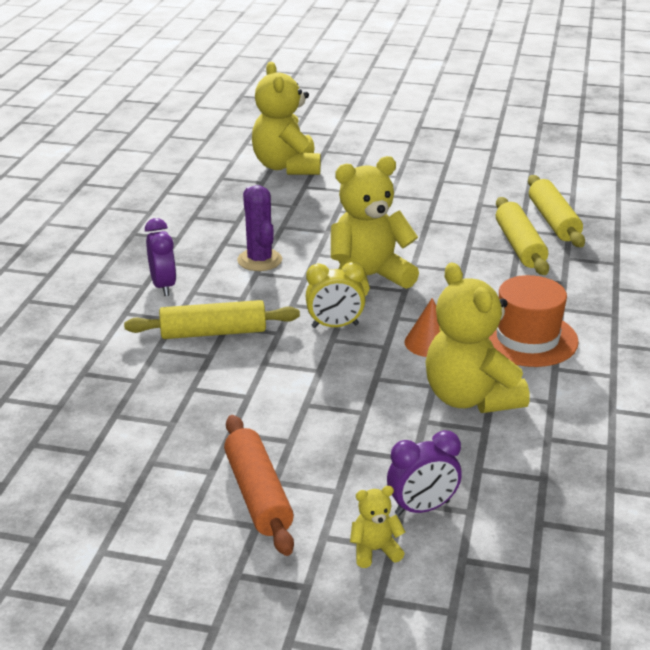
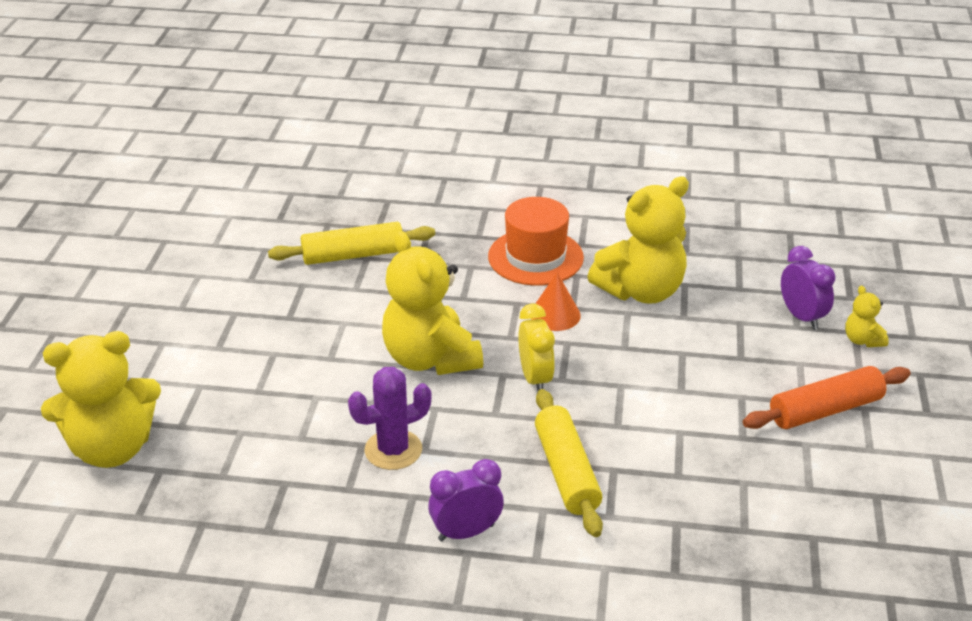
camera: 95 degrees left, 5 degrees up
(553, 221) = (296, 232): yellow rolling pin -> none

